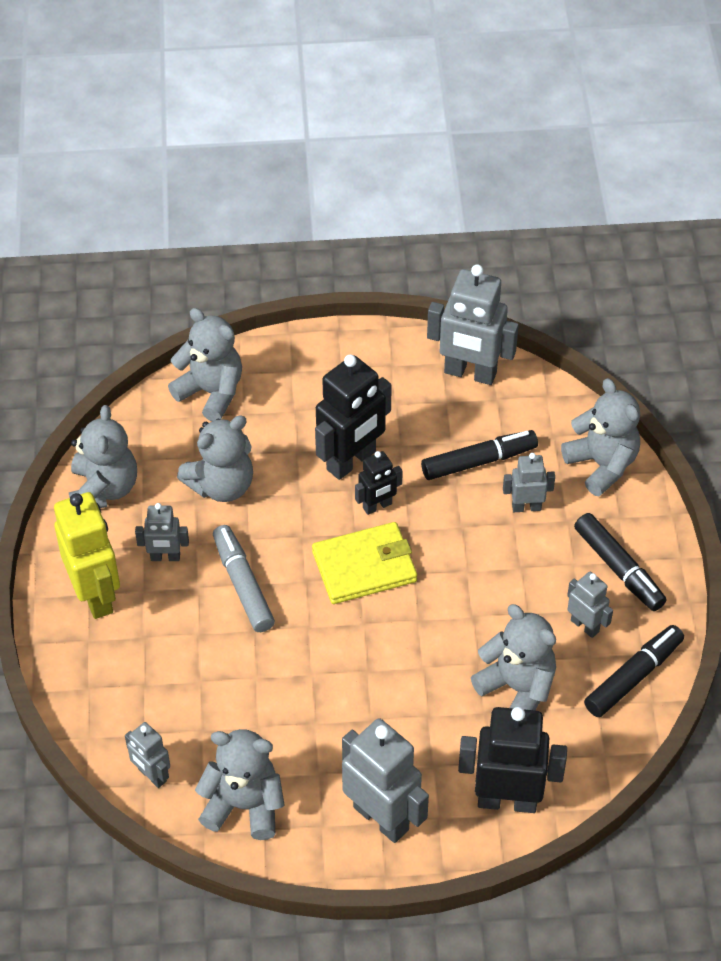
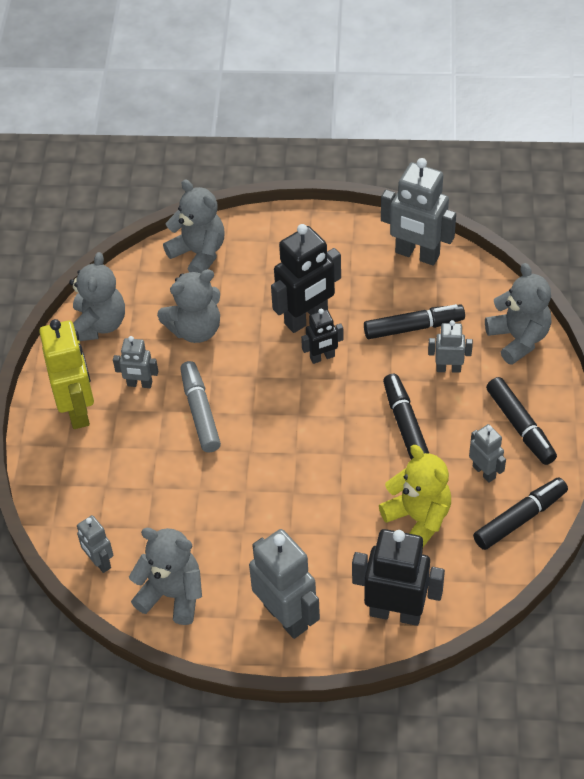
camera: 10 degrees right, 0 degrees up
(364, 566) = (304, 406): yellow wallet -> none
(486, 579) = (405, 425): none -> black marker
(517, 688) = (418, 518): grey teddy bear -> yellow teddy bear

